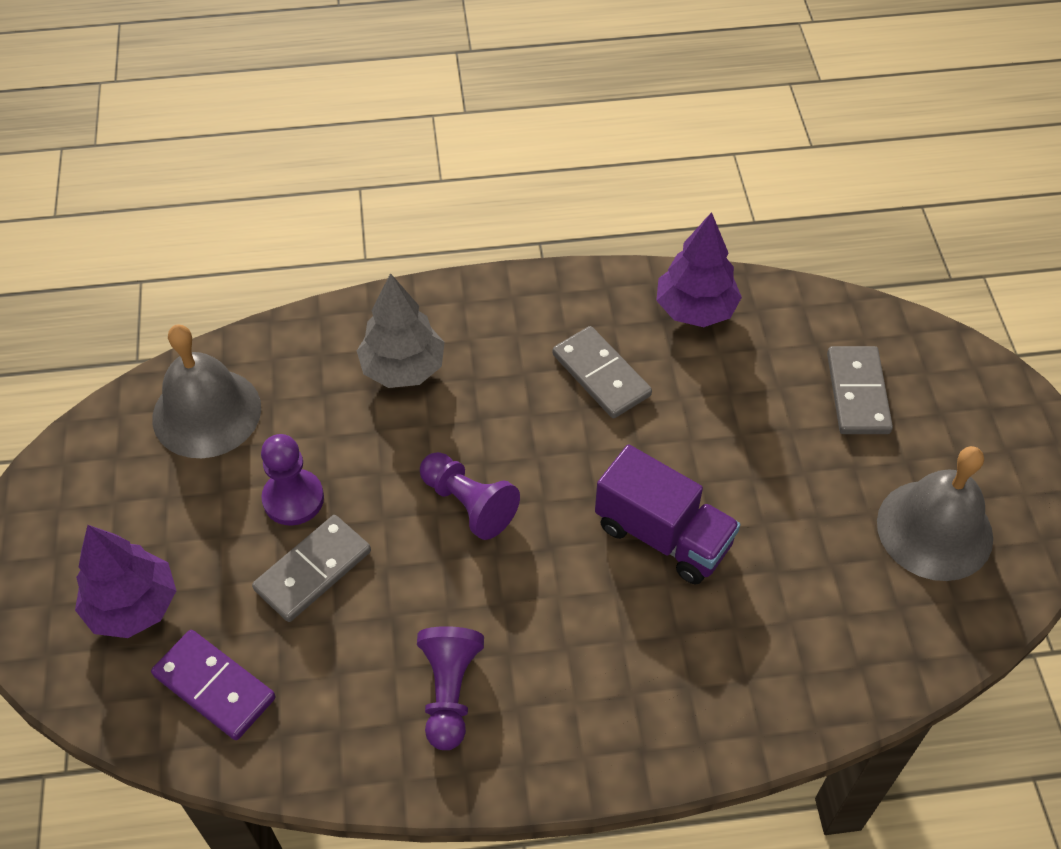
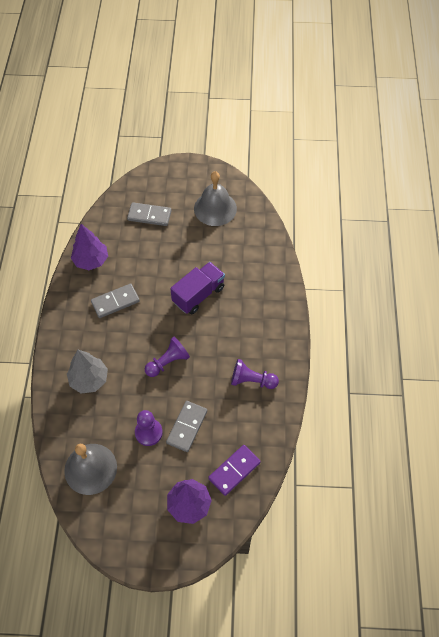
camera: 80 degrees left, 5 degrees up
(313, 570) = (187, 427): grey domino -> grey domino turned 60 degrees clockwise

